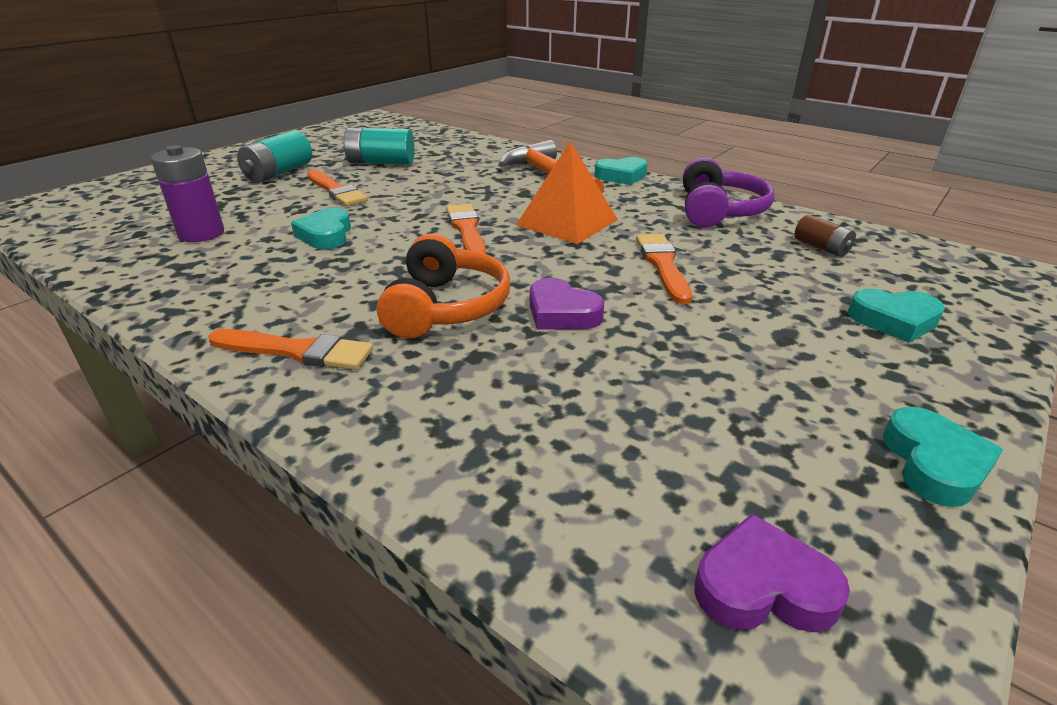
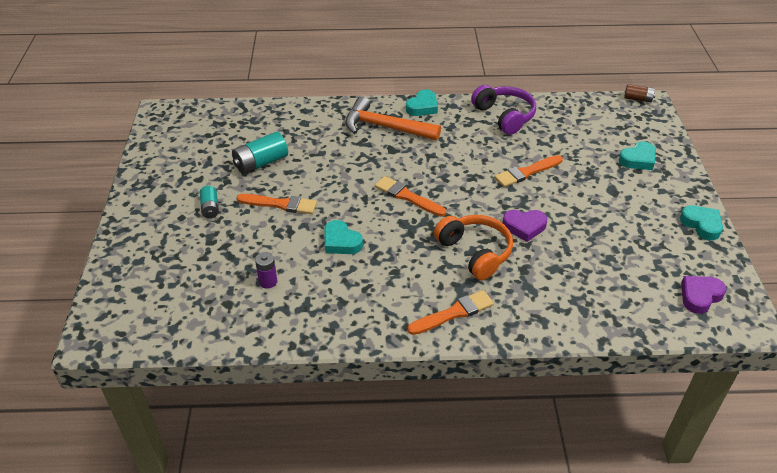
camera: 40 degrees left, 10 degrees up
(201, 233) = (268, 282): purple battery -> purple battery, size x0.59
(279, 173) = (210, 208): turquoise battery -> turquoise battery, size x0.59
(567, 222) = (447, 163): orange pyramid -> none
(663, 265) = (526, 172): orange brush -> orange brush turned 75 degrees counterclockwise
(821, 247) = (573, 123): brown battery -> brown battery (638, 99)

